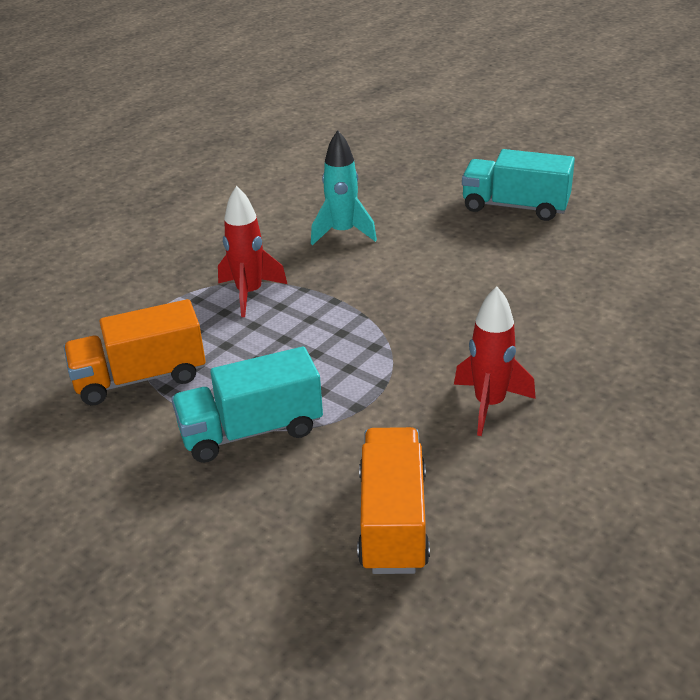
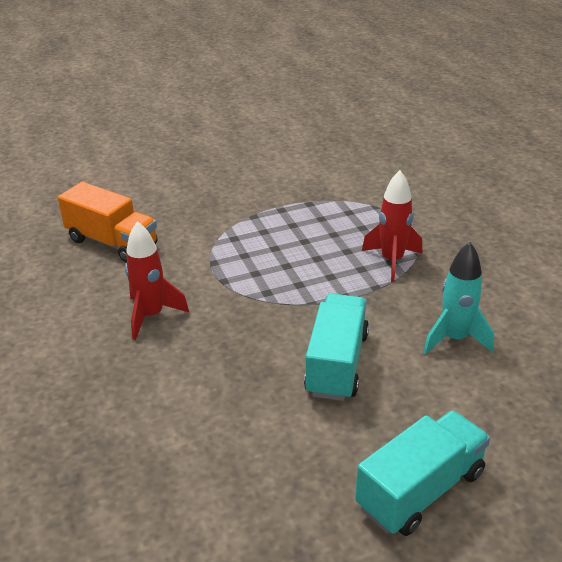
camera: 120 degrees right, 0 degrees up
(140, 378) = (329, 198): orange truck -> none
(251, 431) = (236, 221): turquoise truck -> turquoise truck (337, 364)

